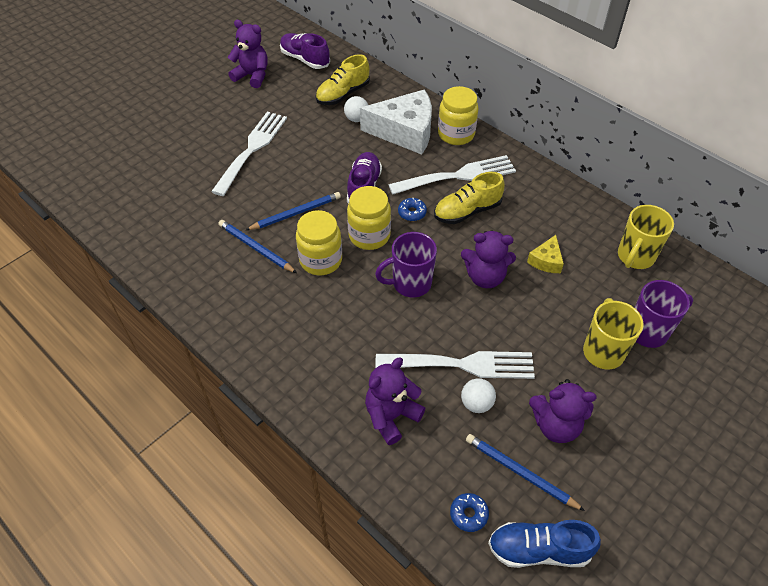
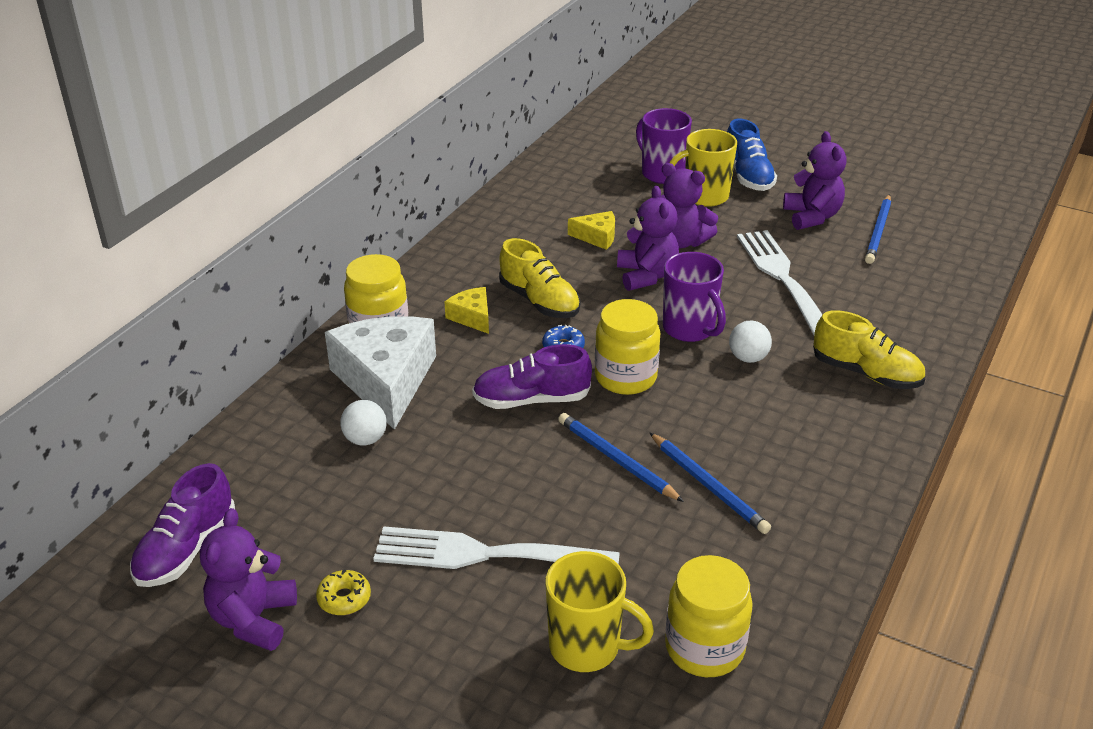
camera: 105 degrees left, 15 degrees down
(249, 102) = (344, 598): none -> yellow donut
(256, 248) = (708, 485): blue pencil -> blue pencil turned 60 degrees counterclockwise
(321, 260) = (695, 413): yellow jar -> yellow jar (704, 648)
(343, 94) = (297, 470): yellow shoe -> yellow shoe (866, 373)
(391, 416) = (881, 314): purple teddy bear -> purple teddy bear (681, 241)
(458, 176) = (472, 317): white fork -> yellow cheese
(468, 514) = (944, 255): blue donut -> none
(476, 403) = (823, 263): white ball -> white ball (748, 358)
(538, 550) = (942, 217): blue shoe -> blue shoe (747, 176)
(635, 257) = (561, 183): yellow mug -> yellow mug (587, 647)

